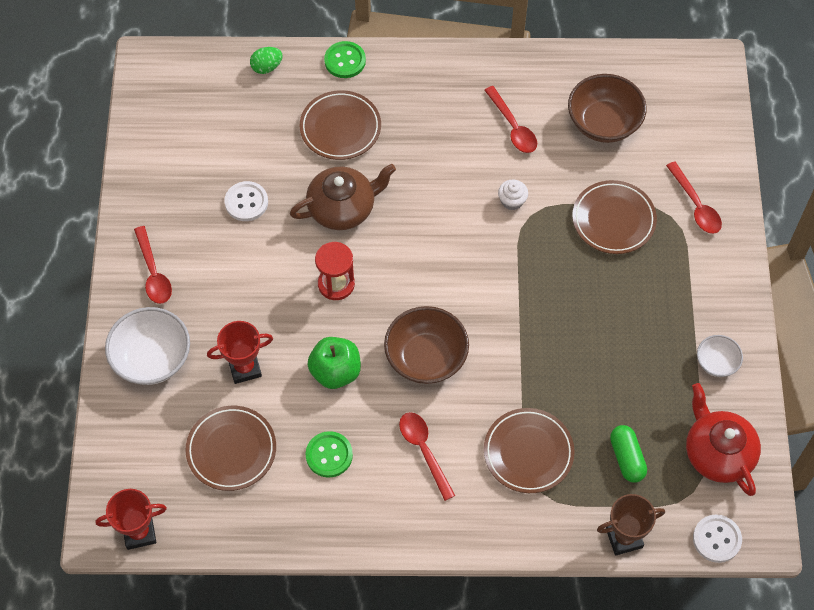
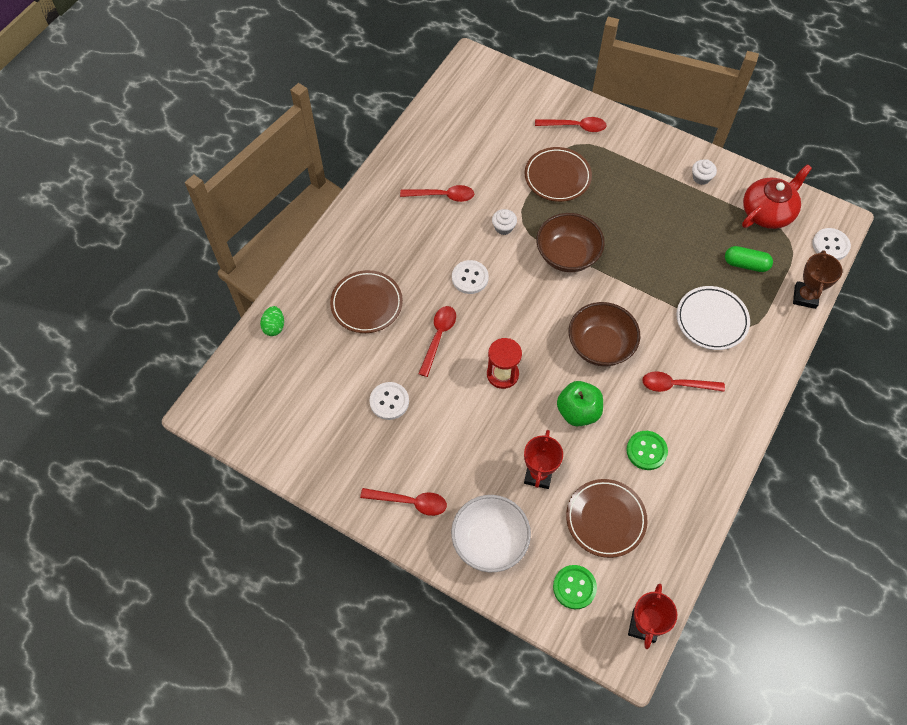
camera: 60 degrees left, 0 degrees up
(343, 207) = (438, 337): brown teapot -> red spoon
(345, 61) = (308, 271): green button -> green button (574, 587)
(429, 201) = (470, 278): none -> white button
(528, 452) = (711, 320): brown plate -> white plate
(603, 123) = (476, 142): brown bowl -> brown bowl (567, 255)
(716, 363) = (701, 178): white bowl -> white cupcake
(717, 452) = (768, 212): red teapot -> red teapot turned 135 degrees clockwise

